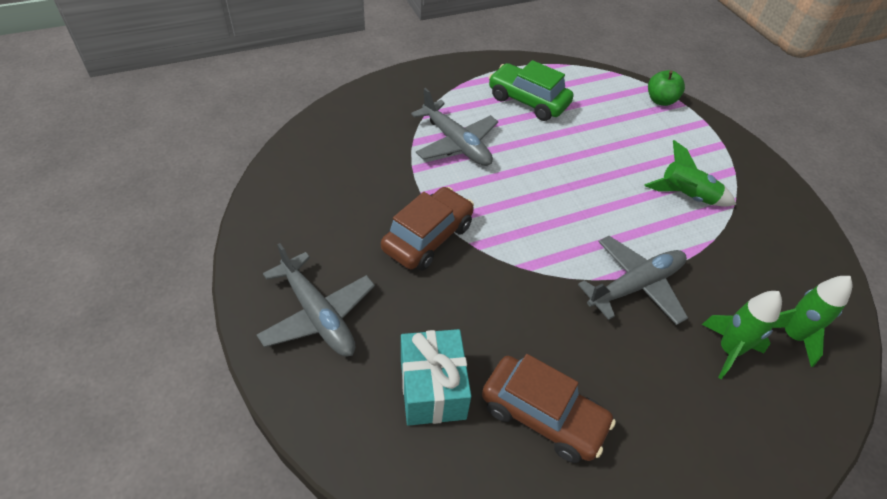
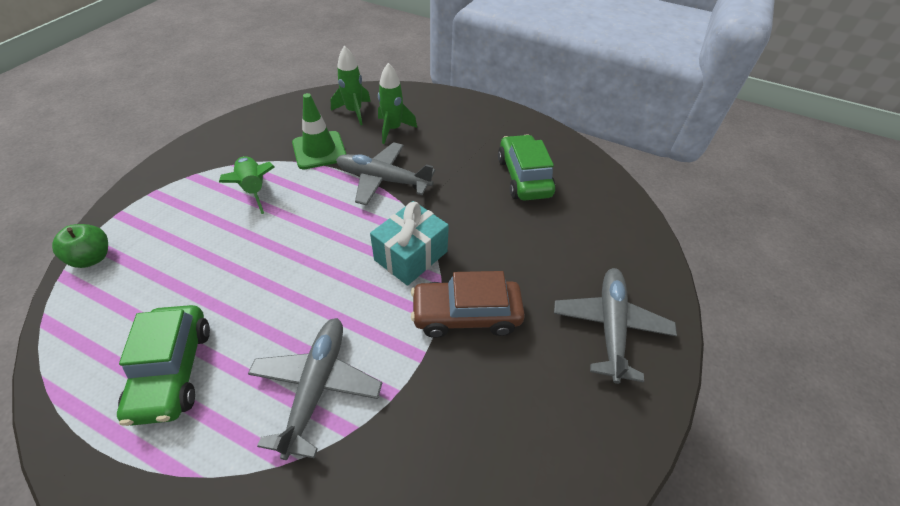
camera: 130 degrees left, 0 degrees up
(432, 388) = (570, 228): turquoise gift -> turquoise gift (411, 255)
(542, 415) = (523, 177): brown car -> green car
(722, 265) = (319, 150): none -> green traffic cone

